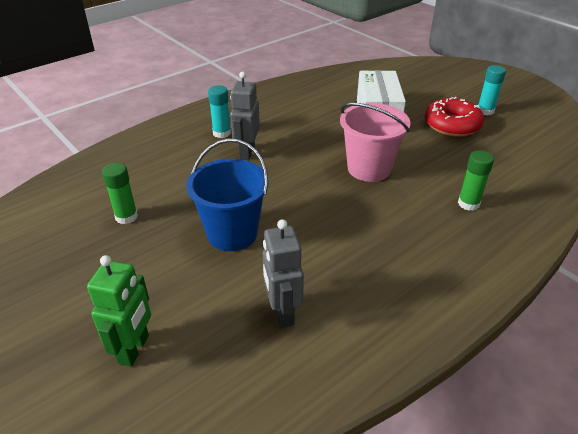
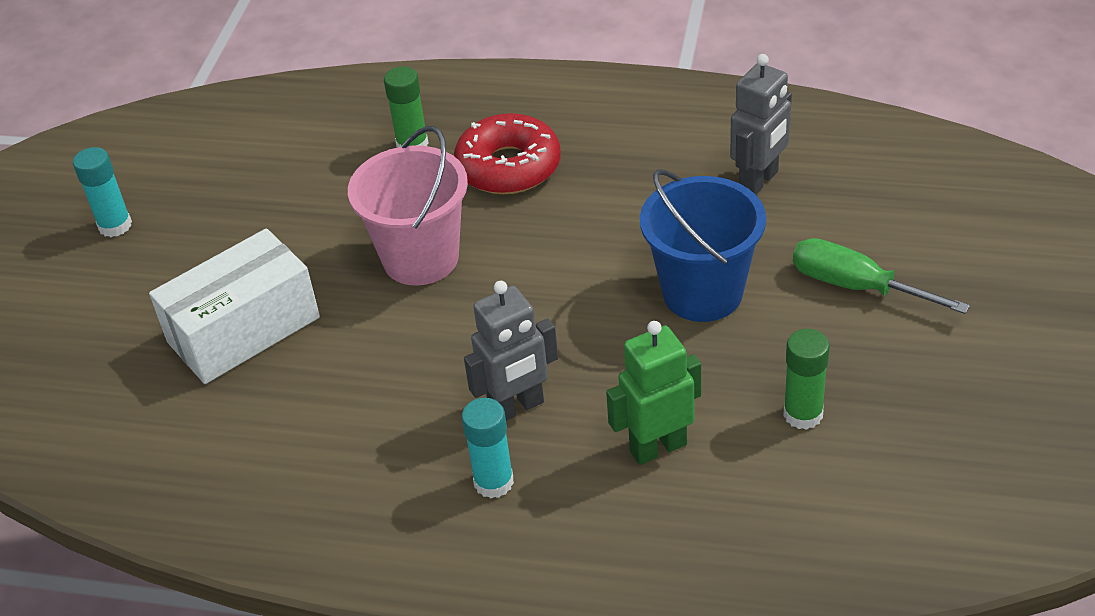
camera: 125 degrees left, 5 degrees up
(134, 349) = (932, 242): green robot -> green robot (658, 447)
(157, 289) = (856, 286): none -> green screwdriver
(452, 125) = (201, 239): red donut -> red donut (508, 167)

